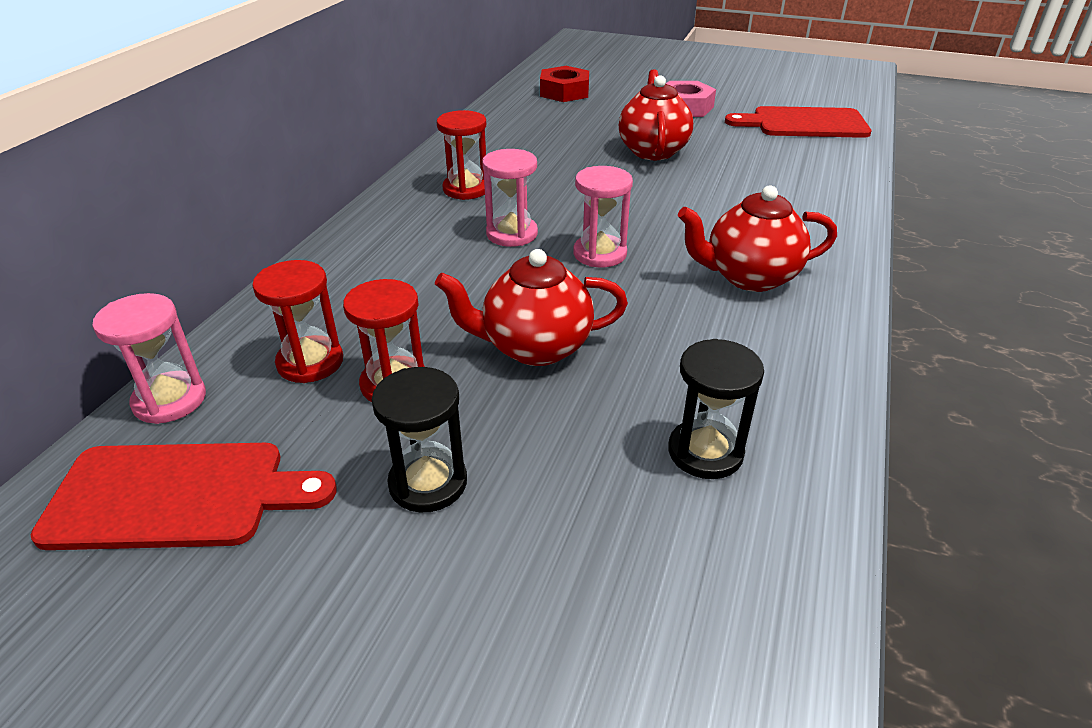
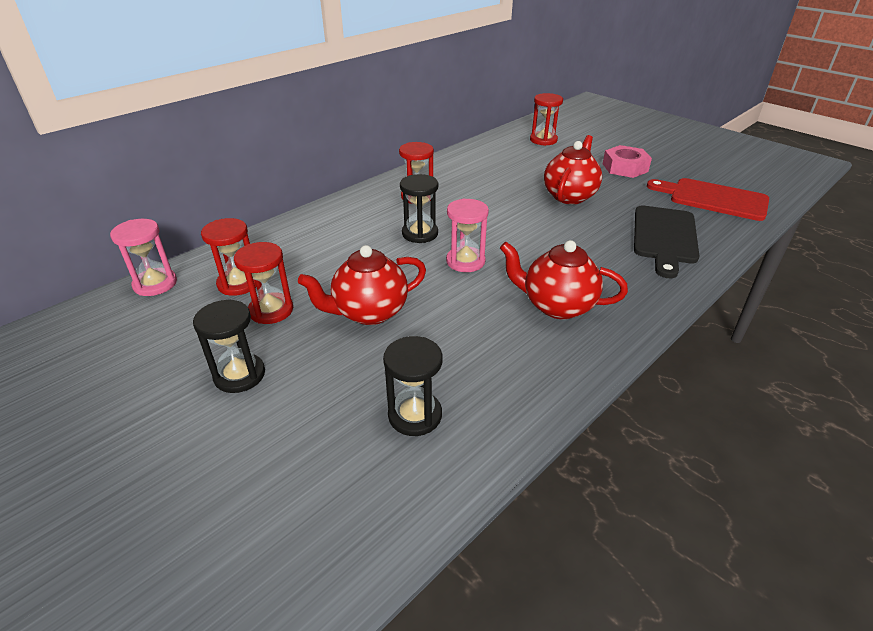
camera: 25 degrees right, 0 degrees up
(177, 495) = (118, 337): red cutting board -> none
(512, 234) = (420, 233): pink hourglass -> black hourglass
(534, 347) = (369, 312): red teapot -> red teapot turned 45 degrees counterclockwise
(564, 92) = (543, 140): red nut -> red hourglass
(792, 174) = (664, 237): none -> black cutting board

